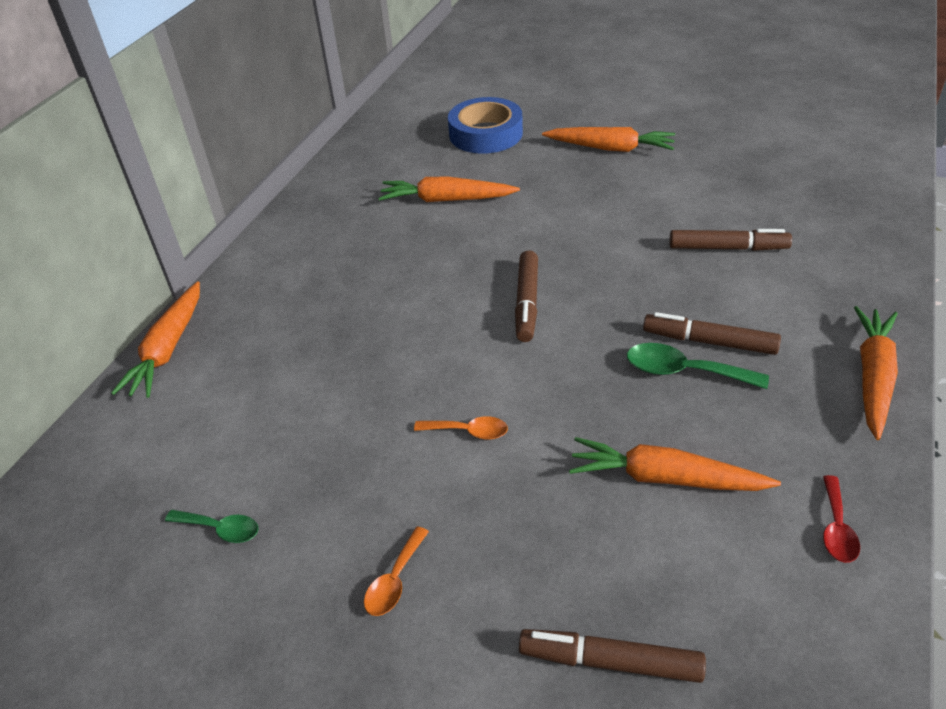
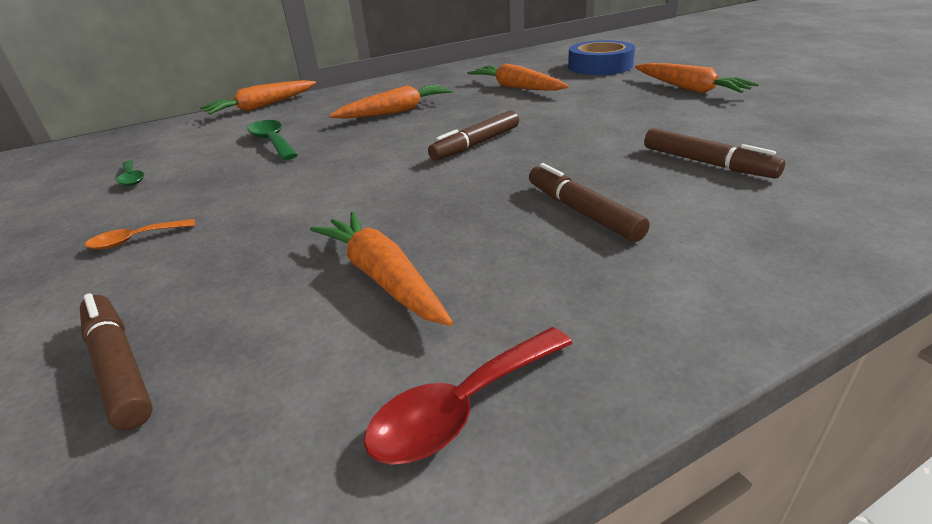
camera: 40 degrees right, 10 degrees down
(468, 431) = (315, 190): orange spoon -> none
(684, 371) = (524, 221): green spoon -> green spoon (272, 142)
(836, 528) = (462, 407): red spoon -> red spoon, size x1.53
(873, 377) = (731, 307): orange carrot -> orange carrot (396, 112)

